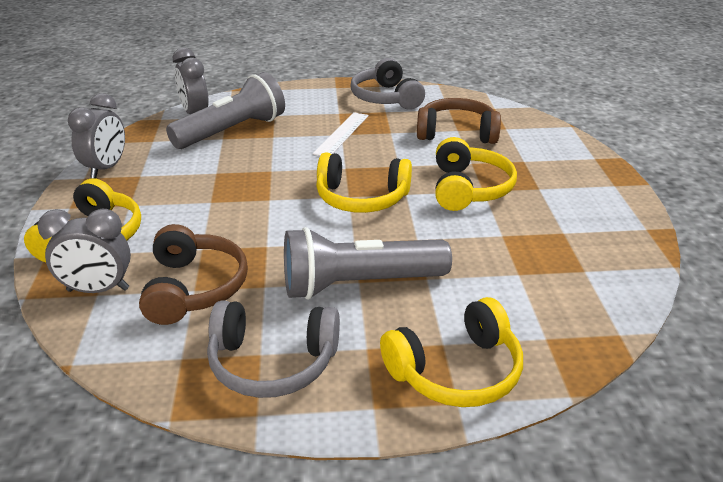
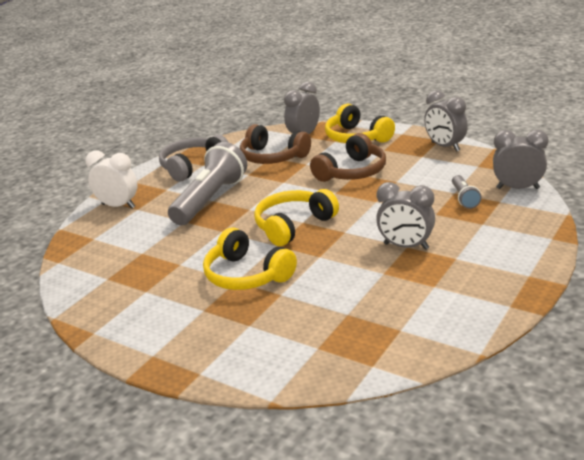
camera: 130 degrees right, 5 degrees down
(232, 131) = (464, 198): grey flashlight -> grey flashlight, size x0.47
(342, 134) = (406, 246): white ruler -> grey clock
(385, 98) = (468, 298): grey headphones -> none
(456, 371) = (118, 206): yellow headphones -> white clock
(457, 133) = (341, 310): brown headphones -> brown headphones (352, 172)

